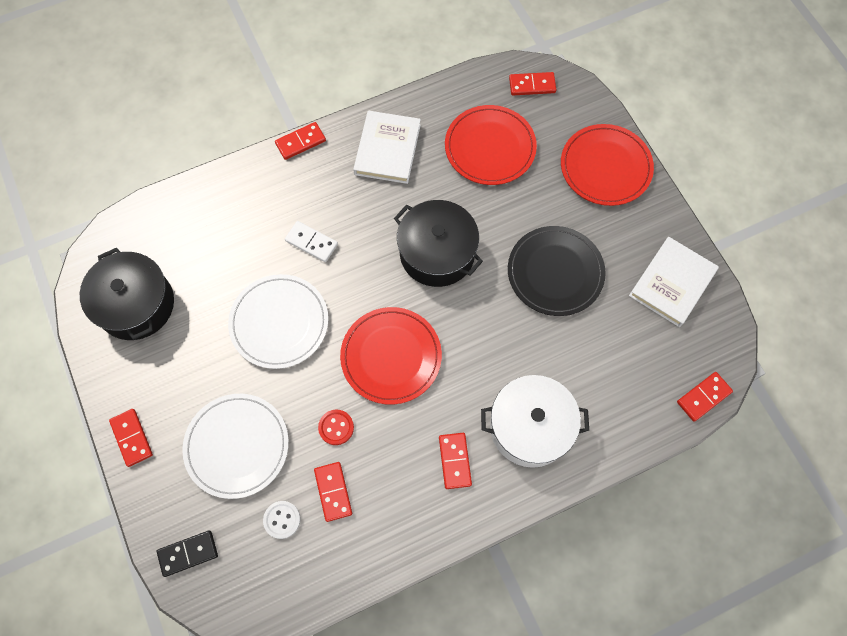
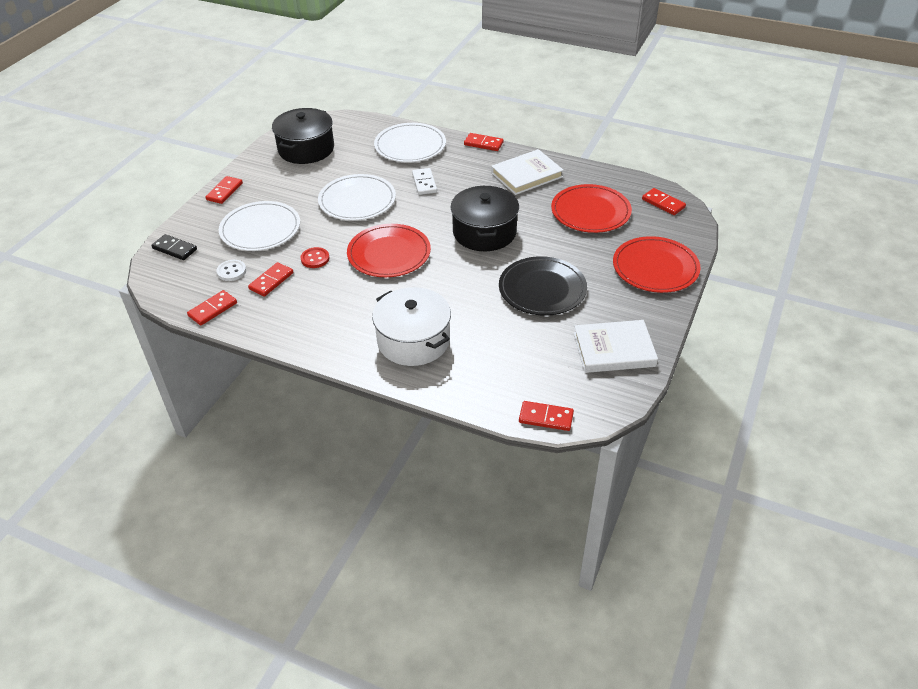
camera: 50 degrees right, 25 degrees down
(235, 206) = (410, 146): none -> white plate
(454, 461) = (349, 320): red domino -> red domino (212, 309)

